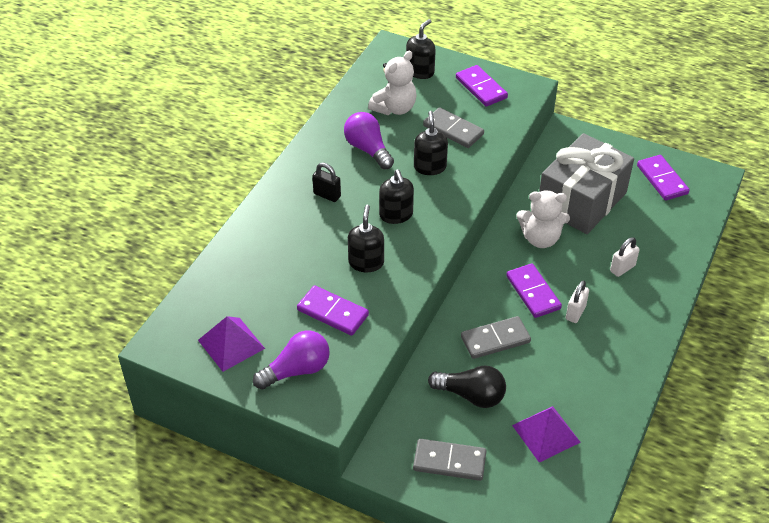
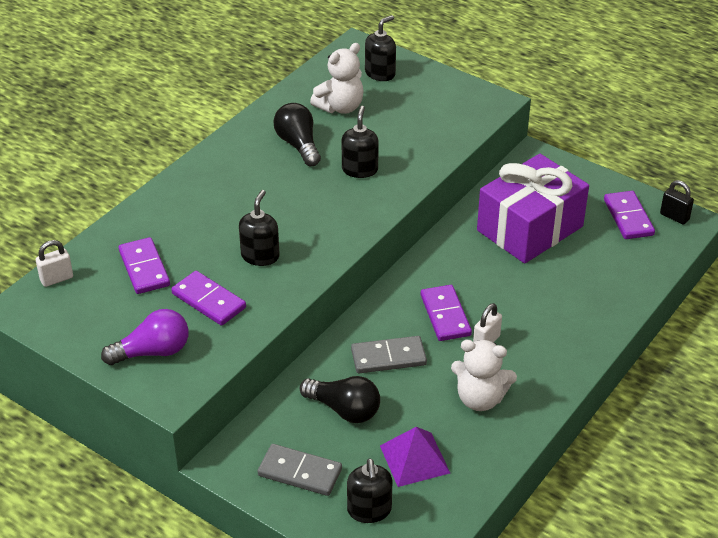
camera: 10 degrees right, 5 degrees down
(231, 344) = (92, 318): purple pyramid -> none
(327, 195) = (240, 185): black padlock -> black padlock (674, 217)
(368, 149) = (298, 145): purple light bulb -> black light bulb
(396, 215) = (307, 213): black soap dispenser -> black soap dispenser (369, 510)
(453, 130) = (397, 136): grey domino -> none
(481, 88) = (442, 97): purple domino -> purple domino (144, 268)
(540, 238) = (471, 262): white teddy bear -> white teddy bear (480, 399)
(582, 200) = (530, 228): grey gift -> purple gift
(622, 268) = (554, 303): white padlock -> white padlock (56, 279)

